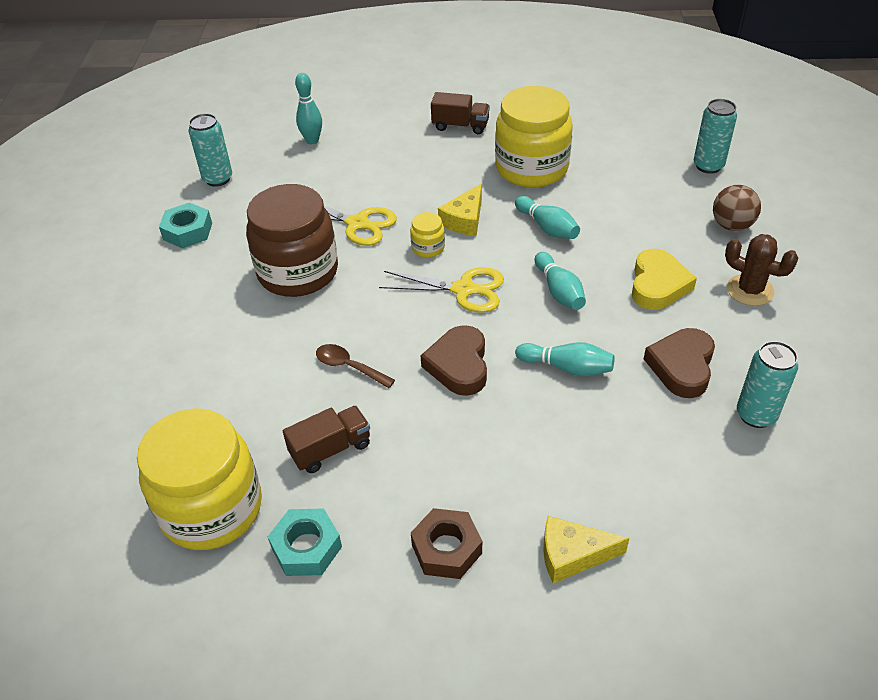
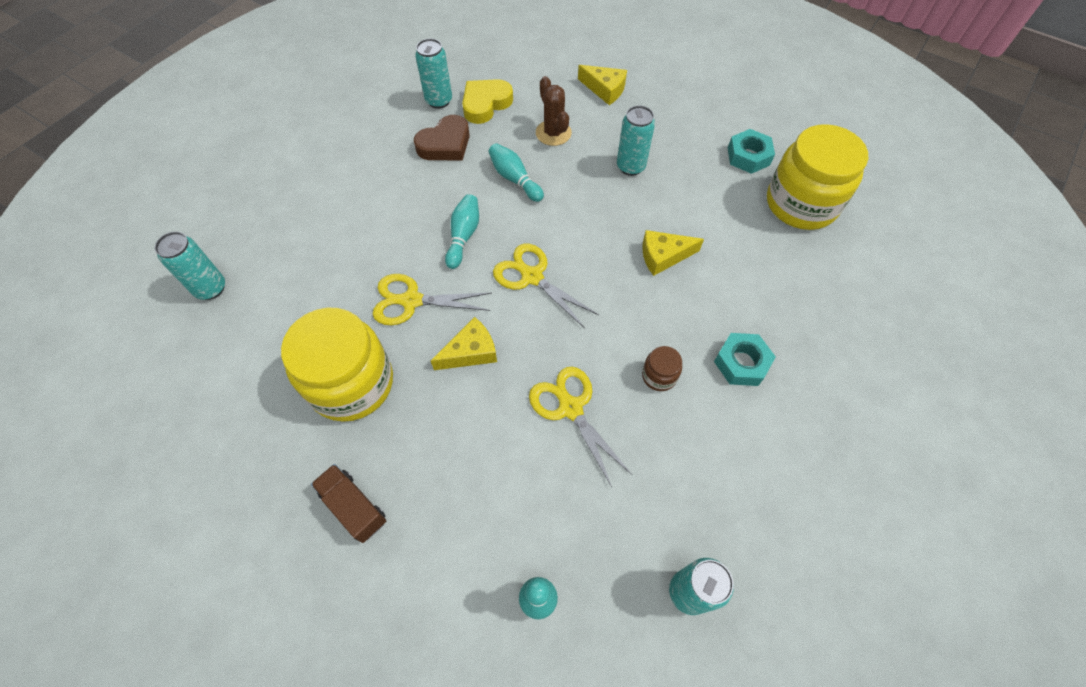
camera: 150 degrees left, 15 degrees up
(187, 231) = (752, 507): turquoise nut -> turquoise nut (741, 363)
(298, 272) = (659, 376): brown jar -> brown jar, size x0.42
(330, 449) = (707, 203): brown truck -> none
(349, 367) = (663, 256): brown spoon -> yellow cheese
(428, 248) = (527, 337): yellow jar -> none
(446, 549) = (668, 121): brown nut -> none
(450, 450) = (630, 167): none -> turquoise can
(459, 365) = (584, 217): brown heart -> none
(547, 227) = (411, 301): turquoise bowling pin -> yellow scissors
(658, 285) = (392, 203): yellow heart -> yellow heart (485, 104)
(732, 225) = (279, 221): brown ball -> none
(750, 290) = (340, 167): brown cactus -> brown cactus (553, 133)

